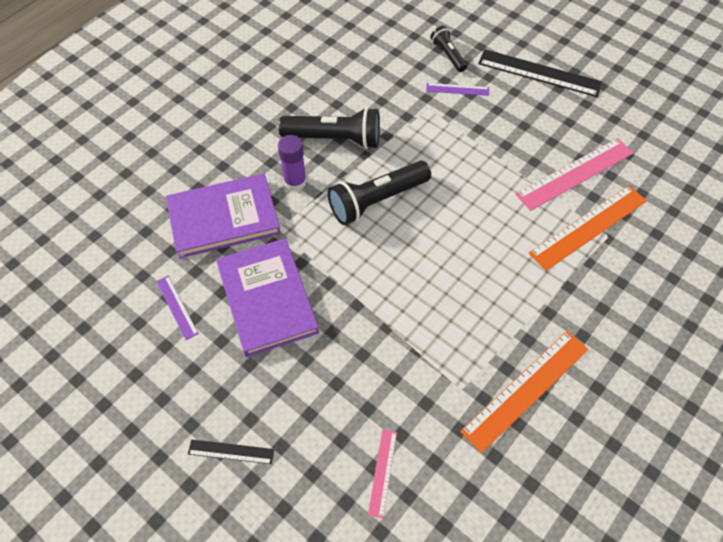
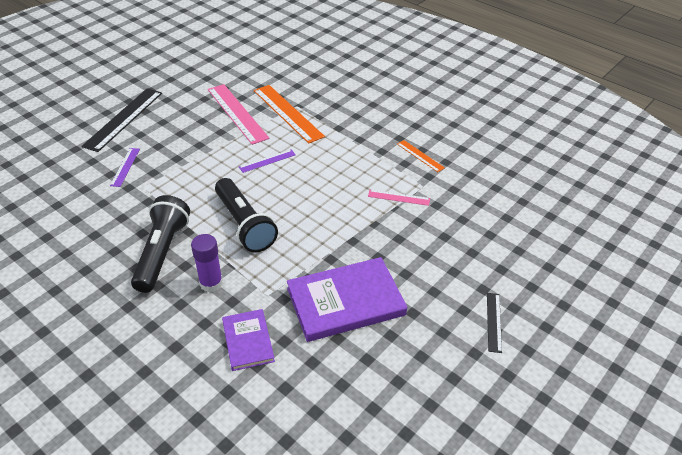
camera: 90 degrees left, 15 degrees down
(177, 307) = (354, 375): purple ruler -> purple ruler (267, 161)
(224, 218) = (248, 341): purple book -> purple book, size x0.57
(382, 472) = (492, 230): pink ruler -> pink ruler (399, 197)
(448, 55) = (78, 169): black flashlight -> none
(526, 389) = (420, 156): orange ruler -> orange ruler, size x0.51

